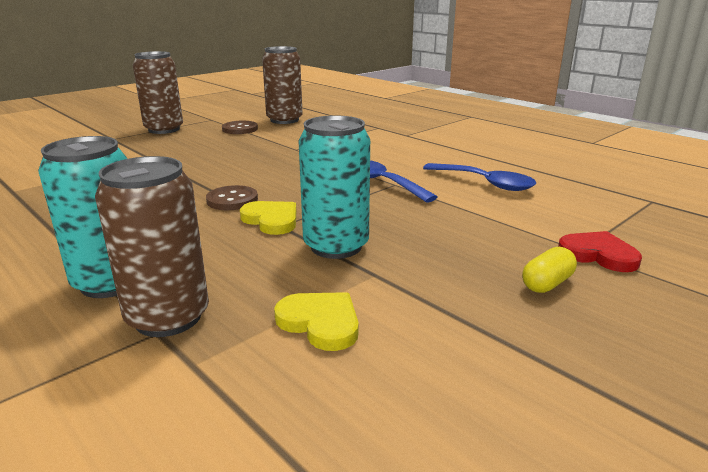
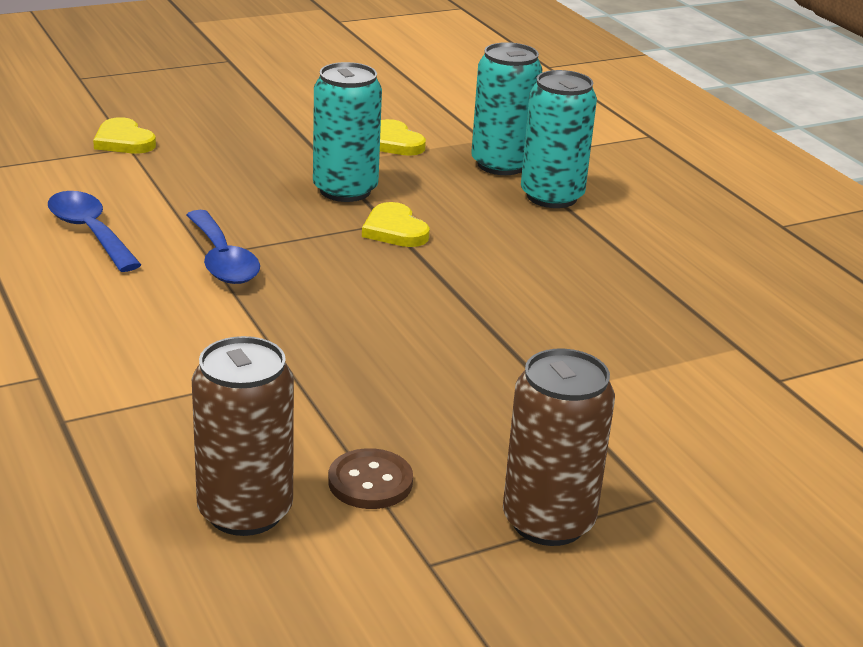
camera: 165 degrees left, 5 degrees up
(168, 317) = (501, 164): brown can -> turquoise can
(232, 200) = (432, 268): brown button -> none
(547, 283) = (203, 133): yellow capsule -> none
(598, 255) = (123, 141): red heart -> yellow heart

